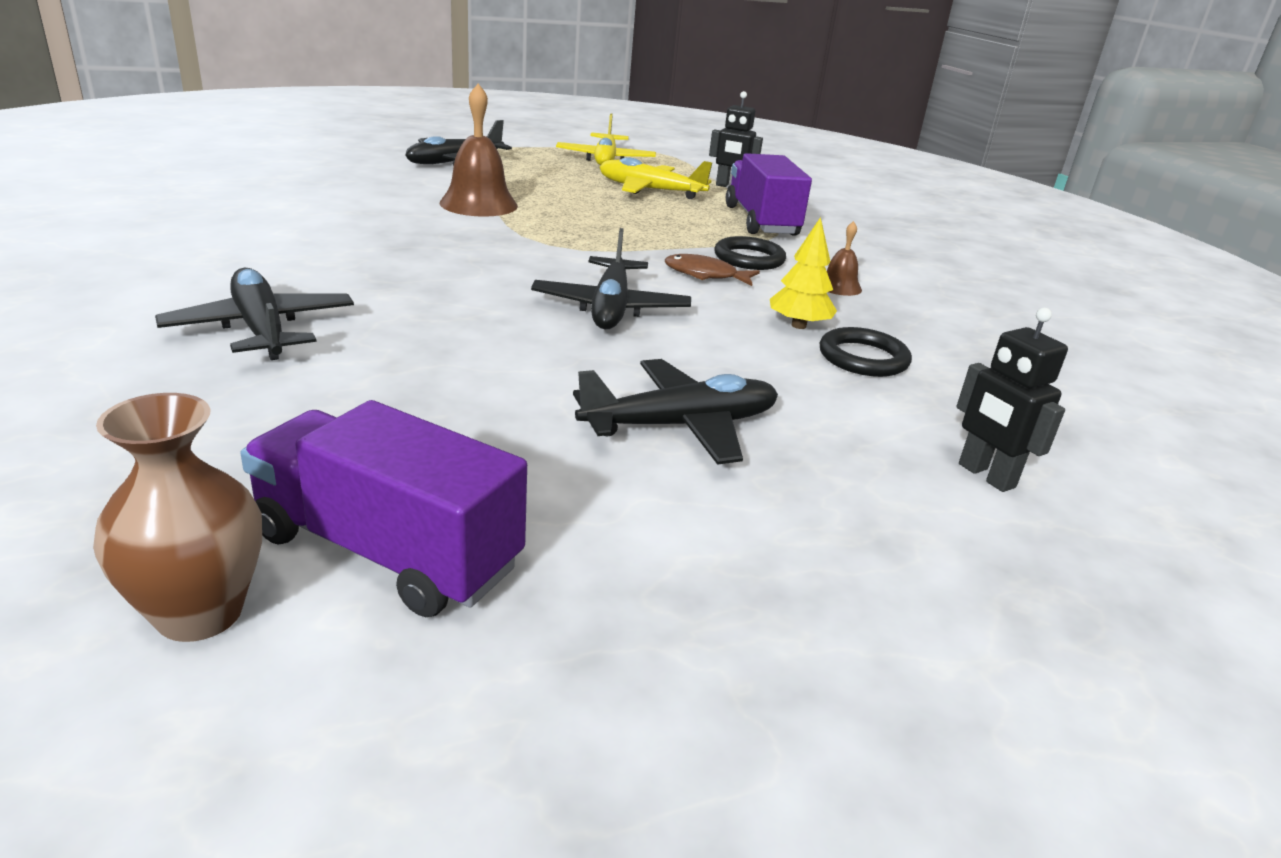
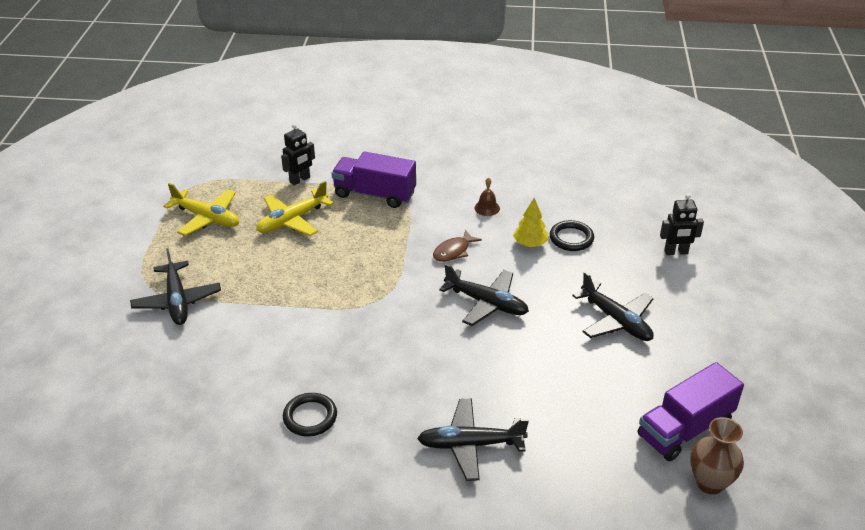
camera: 60 degrees left, 10 degrees up
(478, 204) = (287, 312): brown bell -> none
(681, 425) = (616, 321): black plane -> black plane turned 135 degrees clockwise
(749, 258) = (435, 224): black ring -> black ring (310, 417)

